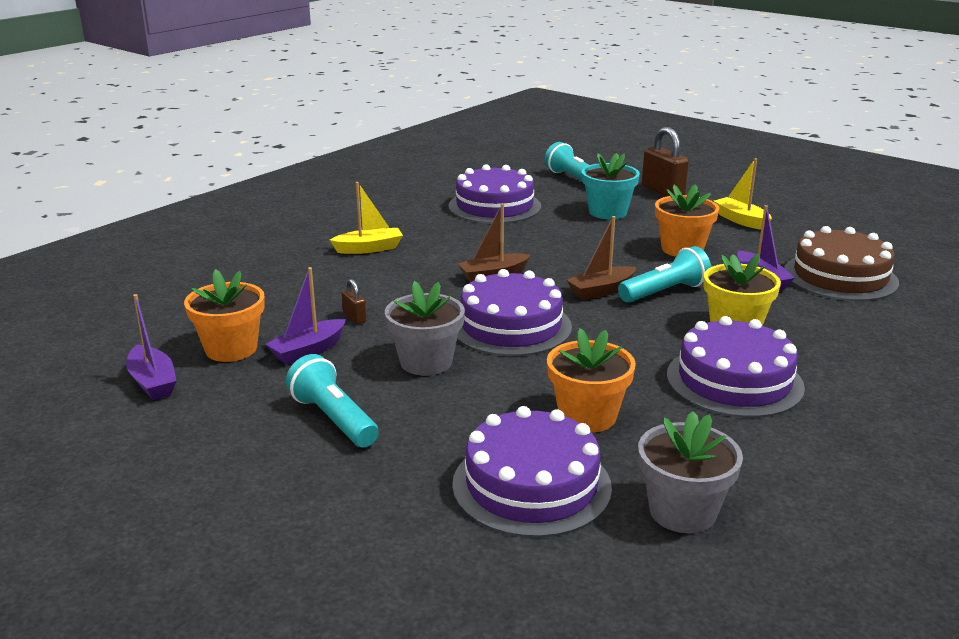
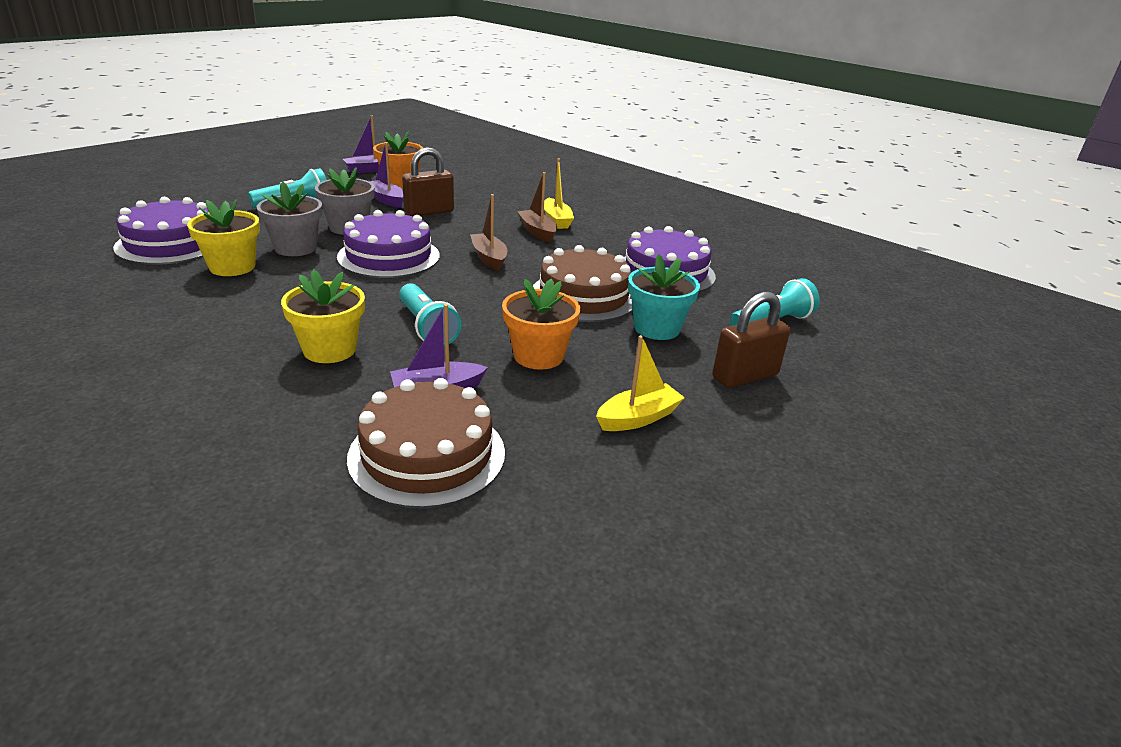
camera: 90 degrees right, 5 degrees up
(354, 318) = (429, 212): brown padlock -> brown padlock, size x2.07
(562, 235) = (583, 296): none -> brown cake
(587, 416) = (232, 267): orange flower pot -> yellow flower pot
(601, 291) = (441, 298): brown boat -> brown boat (537, 232)
(682, 511) = (91, 280): grey flower pot -> grey flower pot (295, 248)
(734, 381) = (233, 329): purple cake -> none

